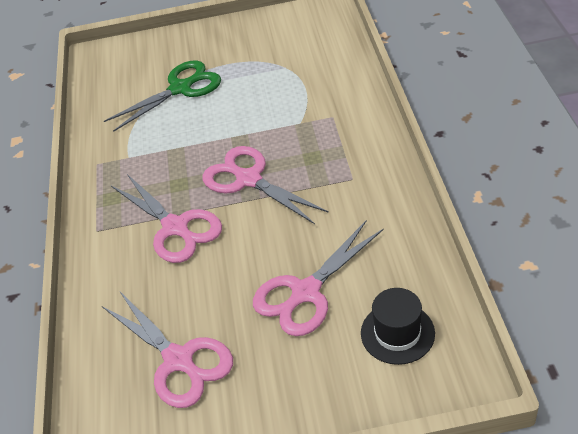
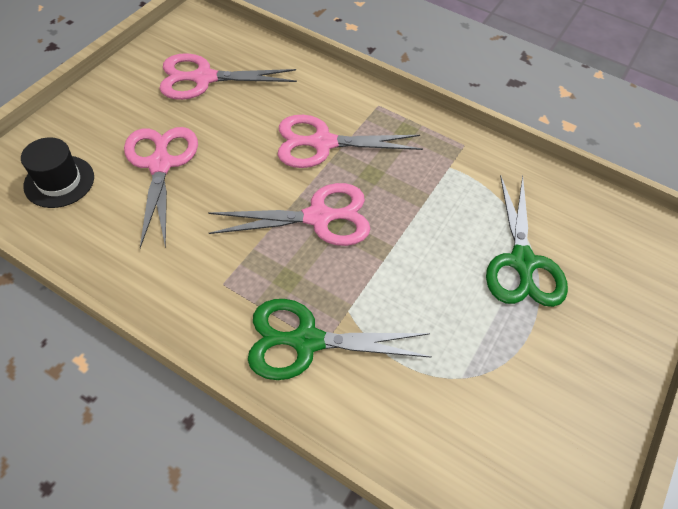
camera: 120 degrees right, 10 degrees up
(340, 123) = (306, 341): none -> green scissors

